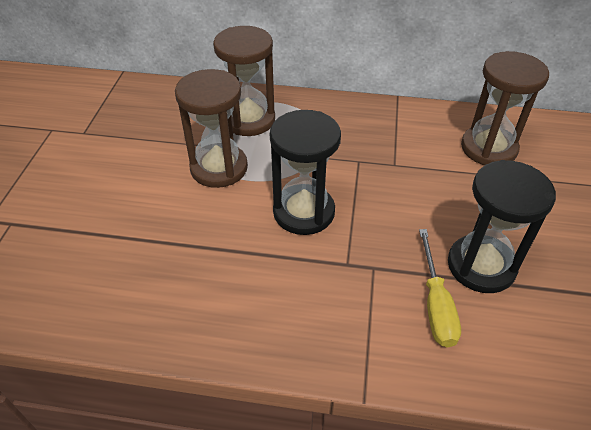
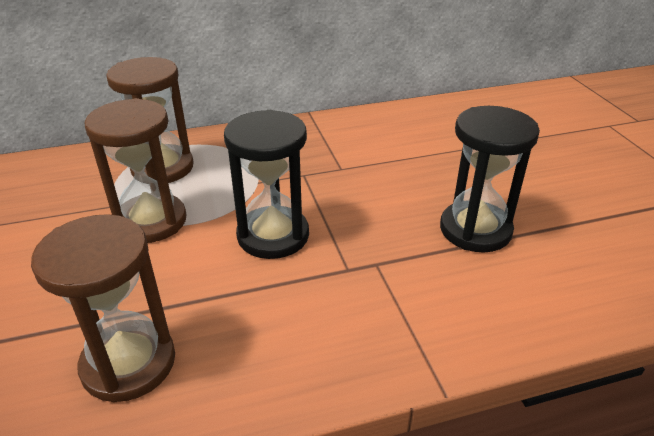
camera: 25 degrees left, 10 degrees down
(435, 304) = (456, 276): yellow screwdriver -> none
(488, 148) = (419, 133): brown hourglass -> brown hourglass (129, 363)

